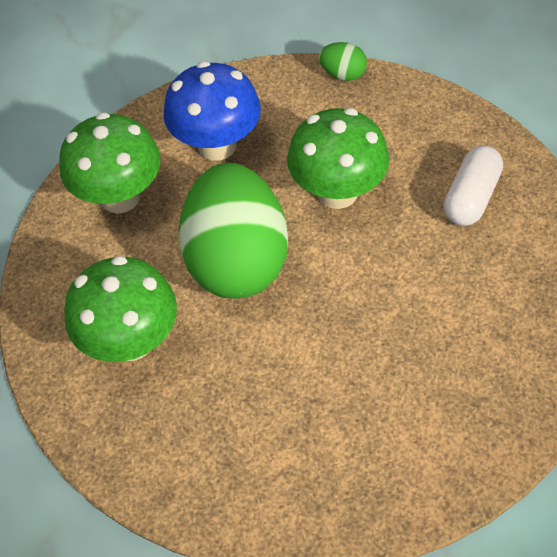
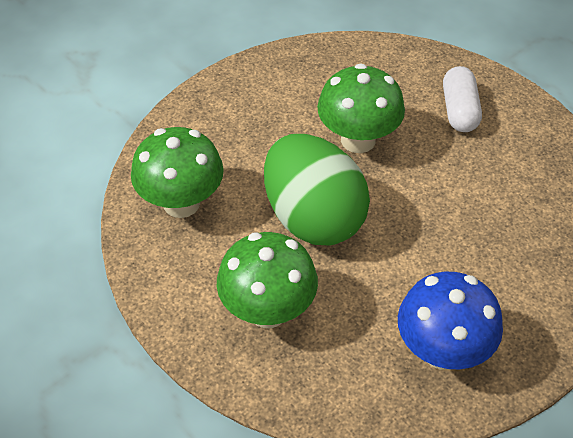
camera: 30 degrees left, 5 degrees down
(217, 145) = (237, 136): blue mushroom -> blue mushroom (442, 351)
(342, 74) = (303, 51): green egg -> none

